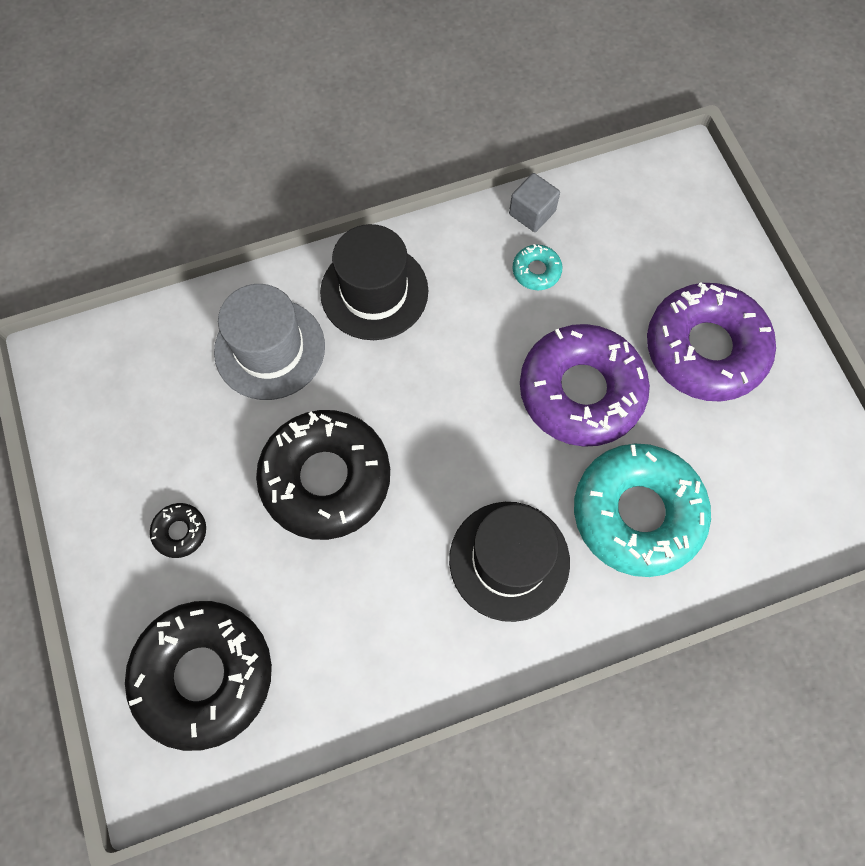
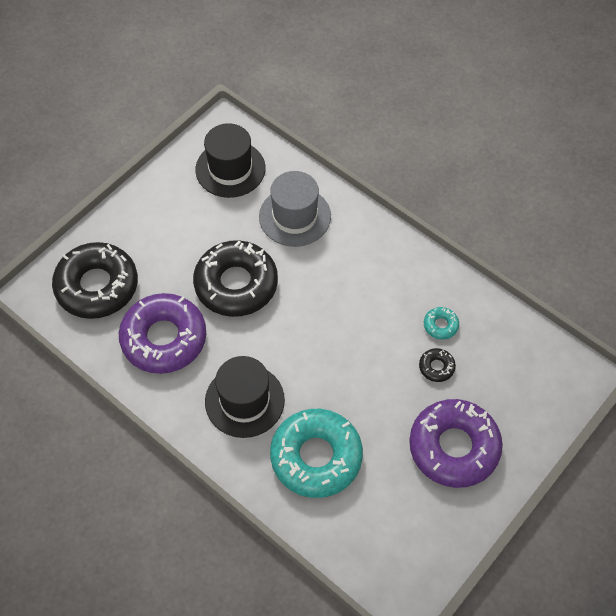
camera: 60 degrees right, 10 degrees down
(180, 532) = (165, 233): black donut -> black donut (436, 367)
(374, 291) = (365, 248): black hat -> black hat (230, 169)
(532, 213) = (480, 303): grey cube -> none
(581, 391) = (376, 389): purple donut -> purple donut (164, 338)

